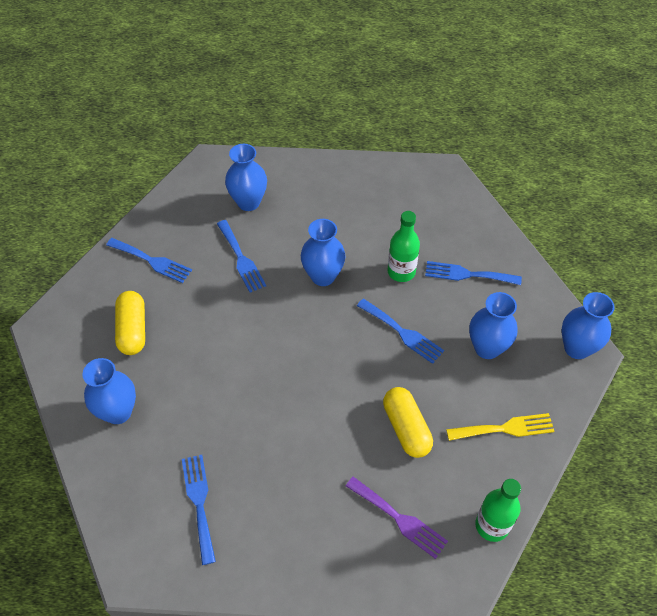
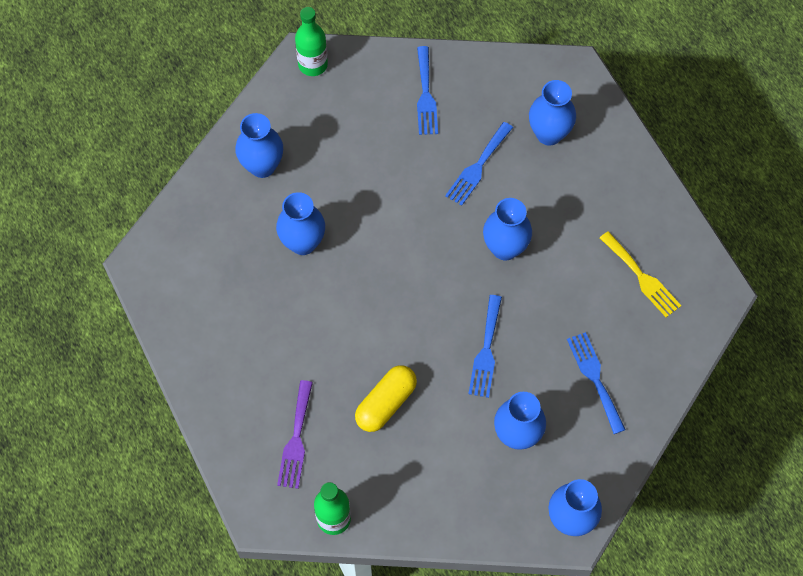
camera: 60 degrees right, 10 degrees up
(132, 330) = (345, 126): yellow capsule -> none
(199, 503) = (221, 276): blue fork -> none
(215, 417) = (303, 243): none -> blue vase
(401, 272) = (557, 315): green bottle -> green bottle (313, 65)
(505, 428) = (437, 489): yellow fork -> yellow fork (642, 277)

